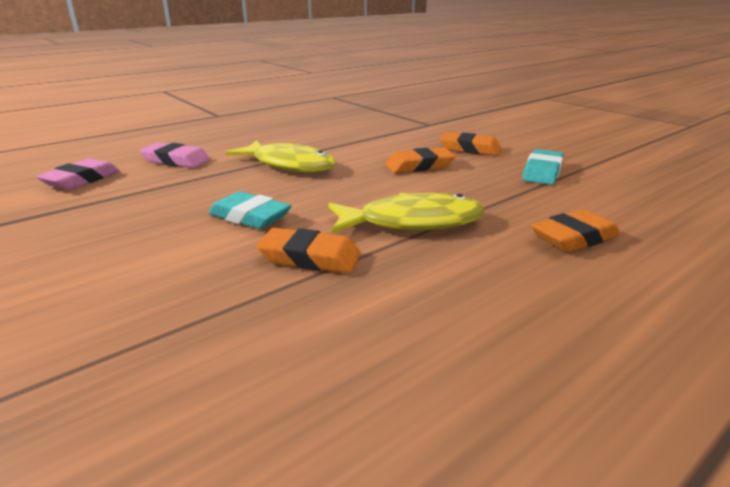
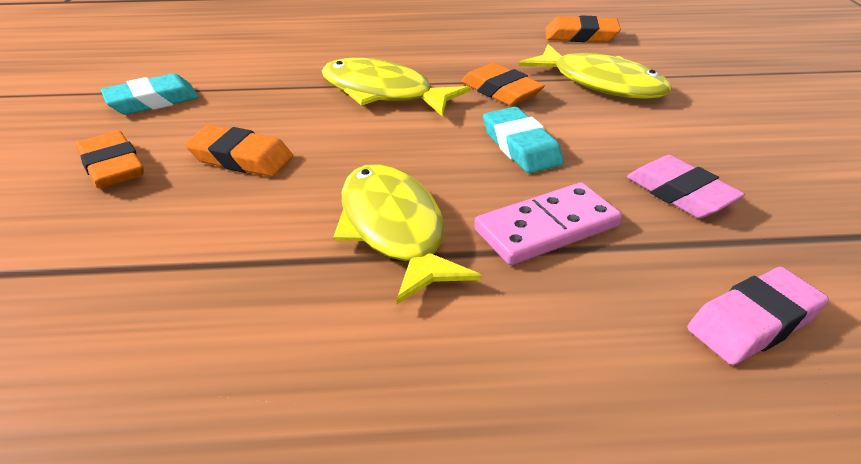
camera: 145 degrees left, 10 degrees up
(176, 160) = (573, 331): pink eraser -> pink eraser (680, 194)
(197, 308) = (601, 83): none -> yellow fish
(204, 183) = (547, 228): none -> pink domino
(574, 238) = (299, 48): orange eraser -> orange eraser (581, 36)

